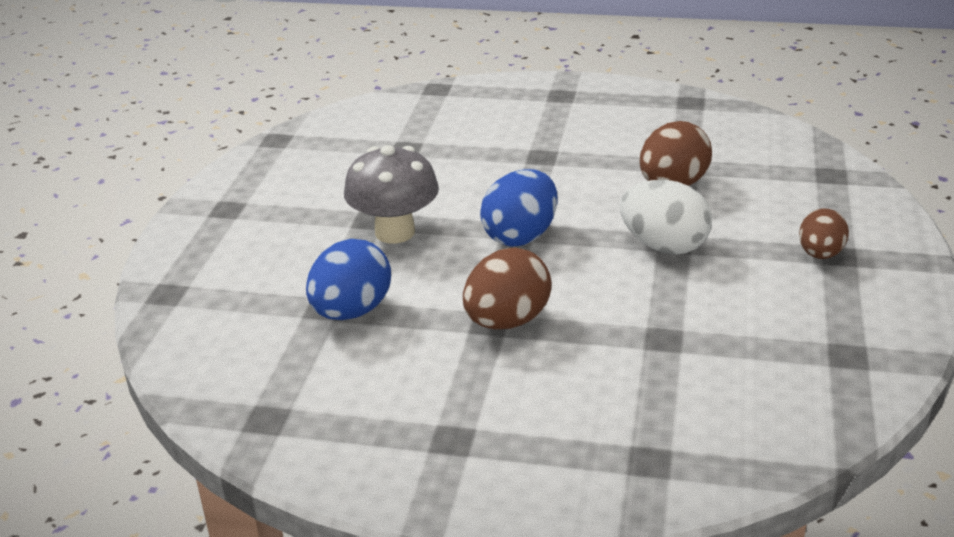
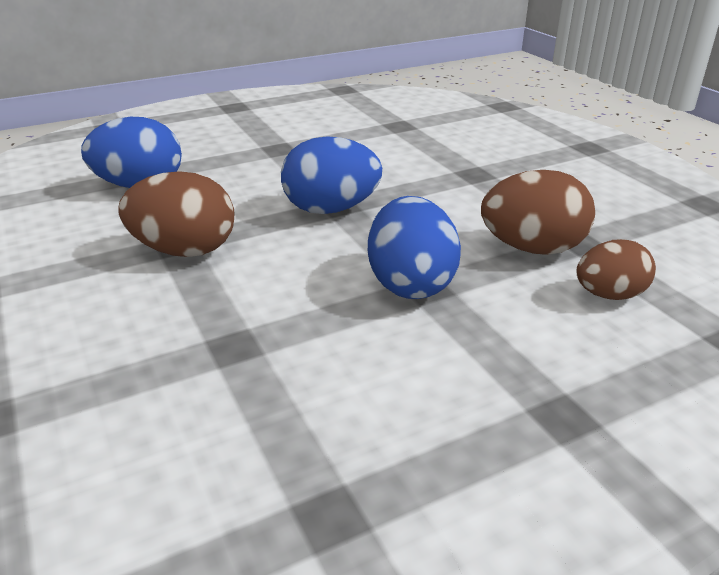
camera: 50 degrees right, 0 degrees up
(395, 232) = (271, 162): grey mushroom -> none
(664, 246) = (410, 284): white egg -> blue egg
(820, 254) = (541, 399): brown egg -> brown egg (609, 295)

